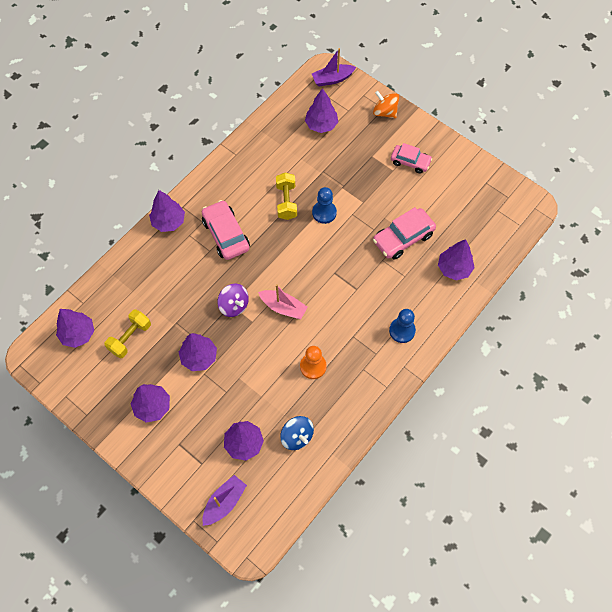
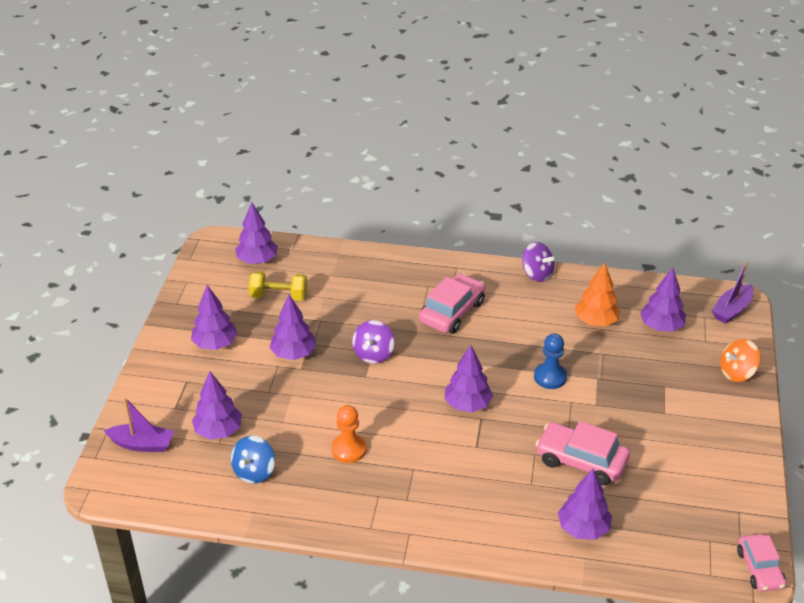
camera: 60 degrees right, 25 degrees down
(168, 222) = (430, 265): purple tree -> purple tree (467, 404)
(224, 163) = (537, 274): none -> purple spinning top
(283, 307) = (402, 394): pink boat -> none
(286, 201) = (535, 340): yellow dumbbell -> none
(292, 157) = (596, 321): none -> orange tree
(332, 79) = (732, 310): purple boat -> purple boat turned 90 degrees counterclockwise
(385, 112) = (737, 372): orange spinning top -> orange spinning top turned 120 degrees counterclockwise
(402, 330) = (455, 512): blue pawn -> none
(410, 162) = (692, 424): pink car -> pink car (759, 569)

